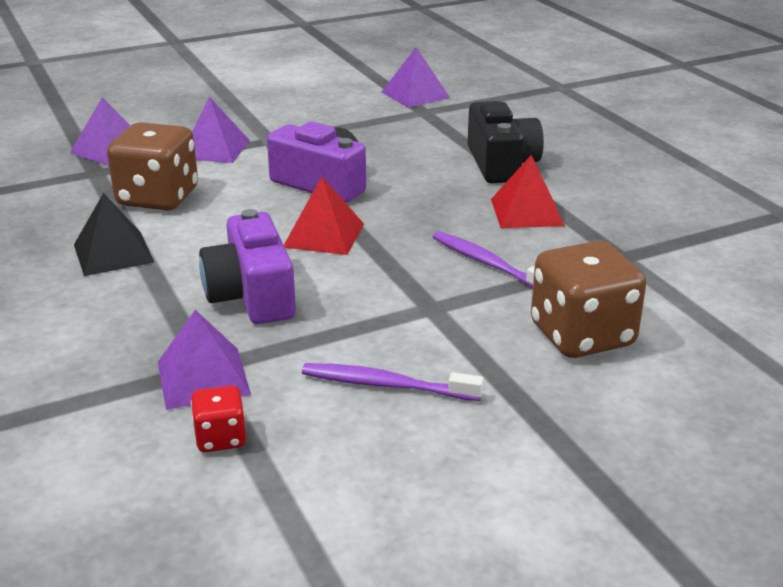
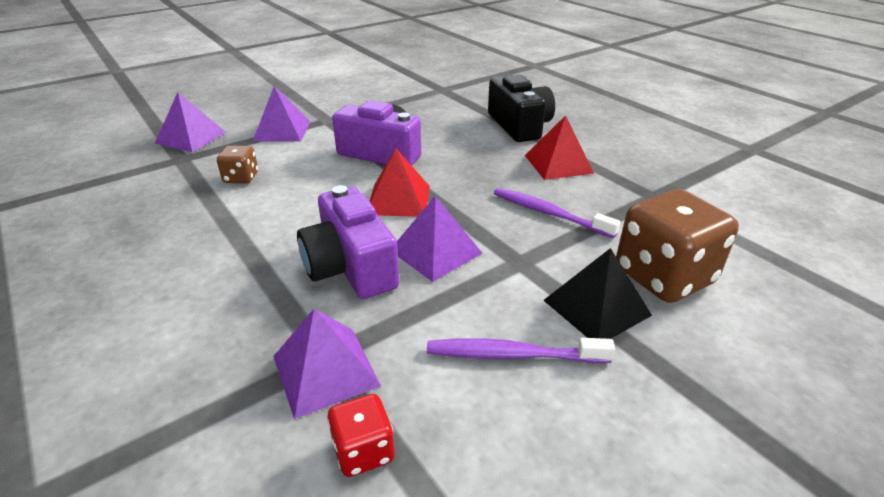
camera: 10 degrees left, 5 degrees up
(113, 253) = (207, 236): black pyramid -> black pyramid (596, 307)
(158, 198) = (241, 178): brown dice -> brown dice, size x0.50
(415, 94) = (430, 77): purple pyramid -> purple pyramid (435, 251)

